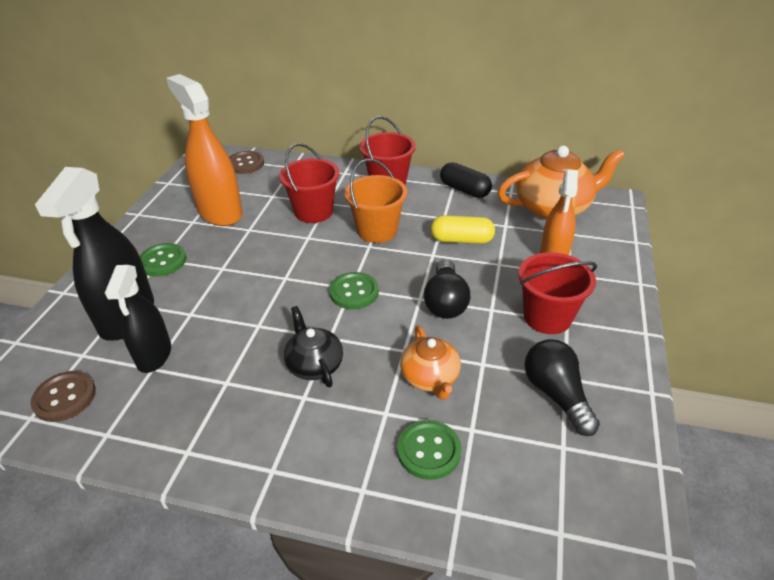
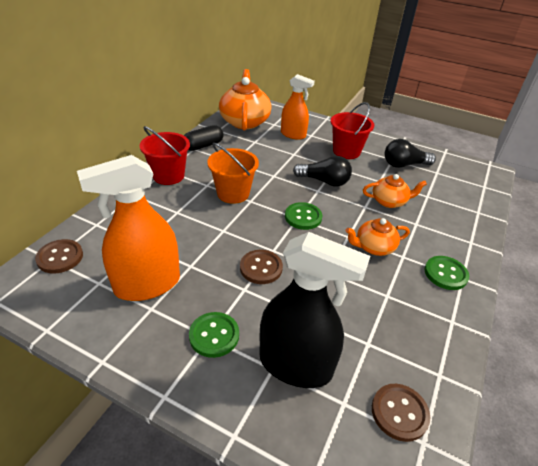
camera: 80 degrees left, 0 degrees up
(154, 355) = (352, 342): black spray bottle -> none
(254, 273) = (261, 268): none -> brown button
(313, 212) = (186, 221): red bucket -> none
(314, 364) = (374, 247): black teapot -> orange teapot
(428, 451) = (443, 213): green button -> green button (445, 274)
(461, 240) = (263, 161): yellow capsule -> none

